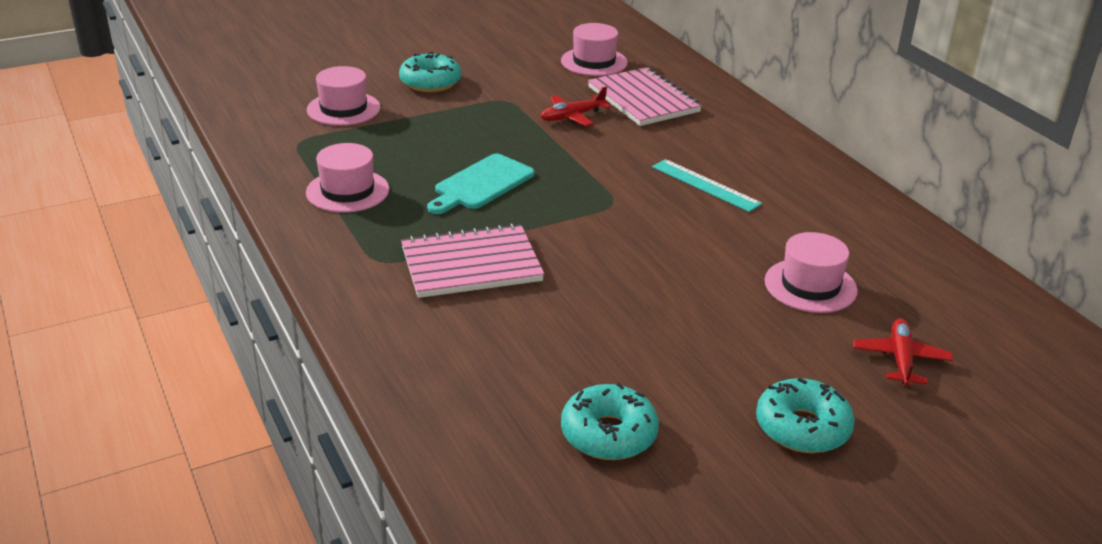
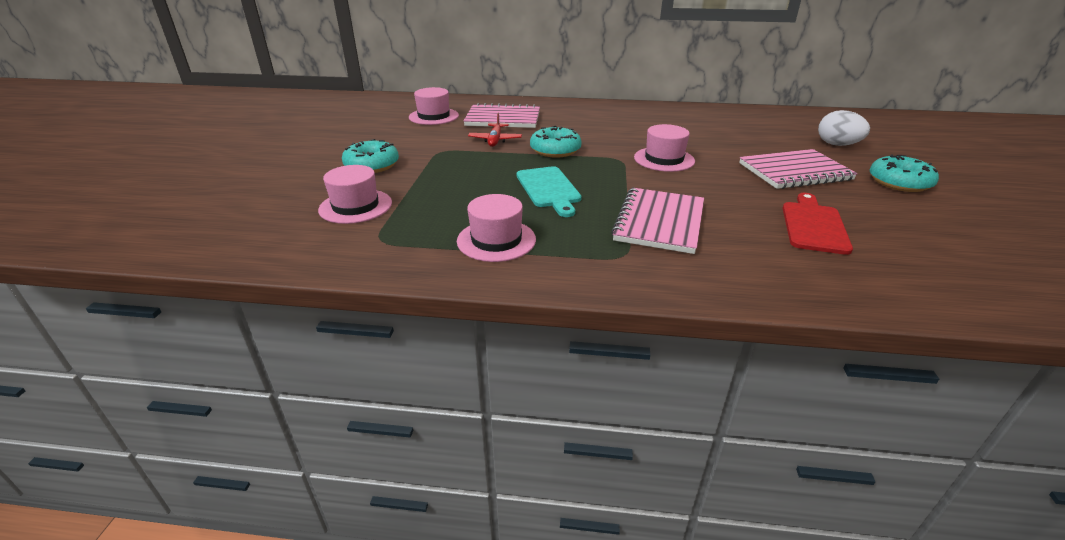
camera: 55 degrees left, 0 degrees up
(569, 366) = (813, 225): none -> red cutting board
(608, 434) = (900, 235): turquoise donut -> turquoise donut (555, 150)
(705, 185) = (624, 133): turquoise ruler -> none
(731, 333) = (794, 172): none -> pink notebook
(810, 286) = (755, 142): pink hat -> pink hat (664, 159)
(900, 359) = (837, 145): red plane -> white egg

